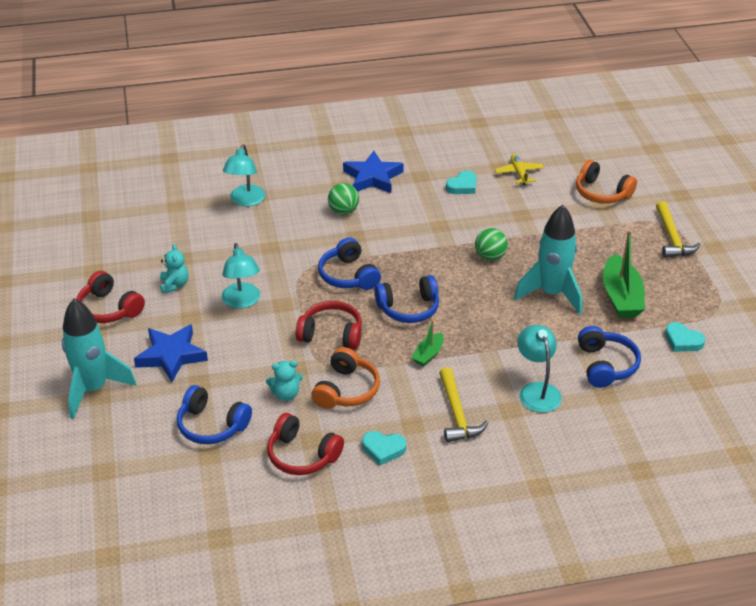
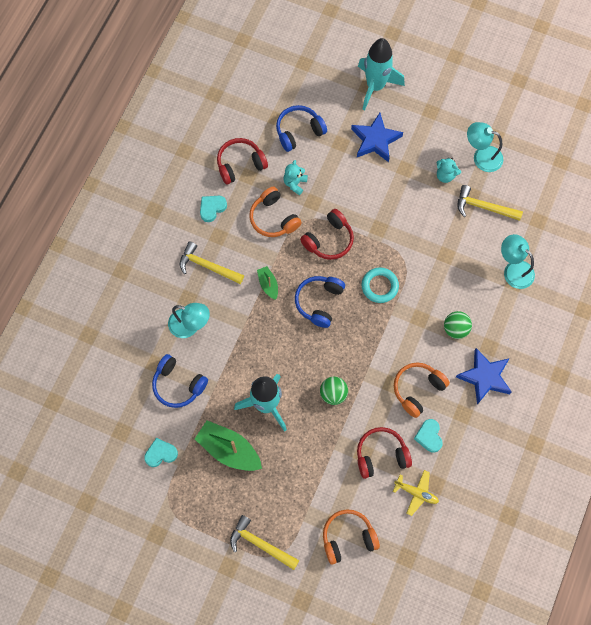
camera: 125 degrees right, 30 degrees up
(109, 309) = (446, 127): red headphones -> red headphones (381, 455)
(191, 244) = (484, 207): none -> yellow hammer
(242, 301) = (399, 206): turquoise lamp -> turquoise lamp (481, 156)
(348, 275) = (379, 286): blue headphones -> turquoise ring
(427, 209) = (417, 389): none -> orange headphones

